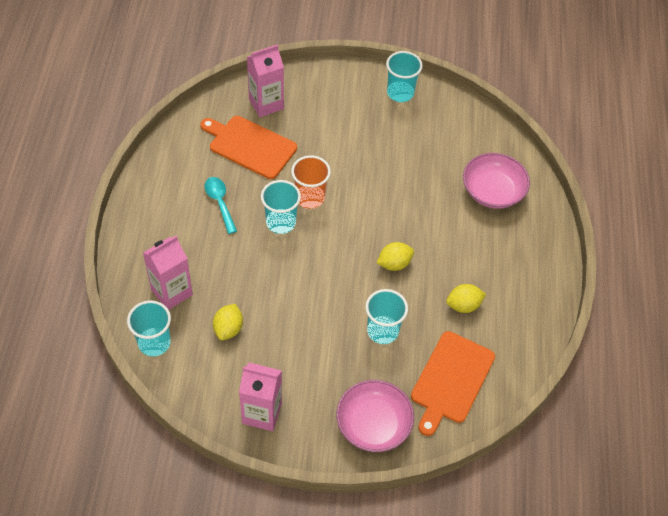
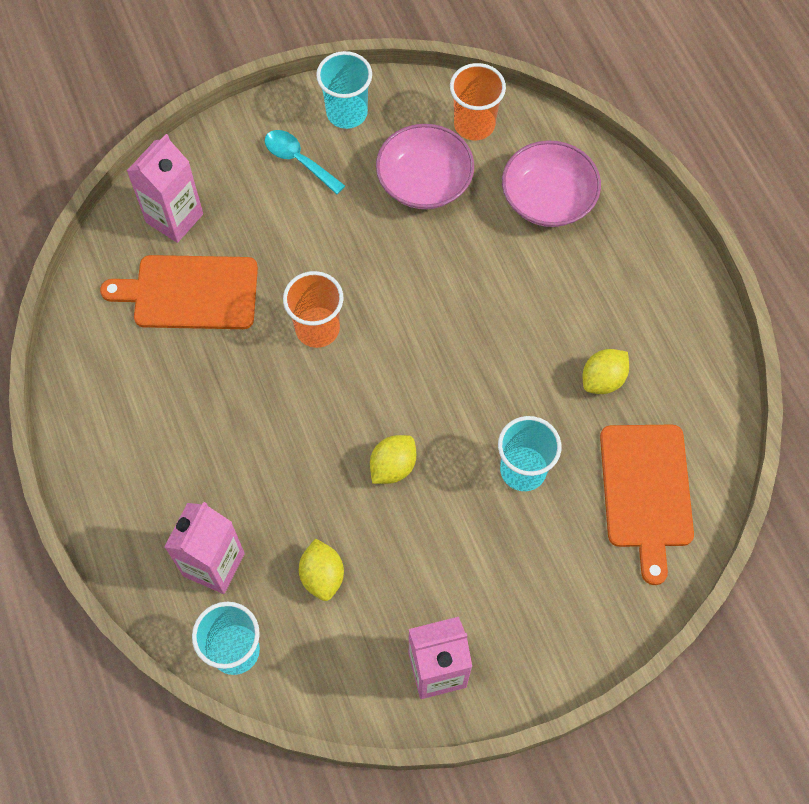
camera: 25 degrees left, 10 degrees up
(220, 202) = (199, 398): turquoise spoon -> turquoise spoon (298, 160)
(281, 222) = (300, 385): turquoise cup -> none
(373, 424) = (586, 606): pink bowl -> pink bowl (424, 181)
(394, 264) = (483, 367): yellow lemon -> yellow lemon (393, 466)
(473, 132) = (474, 124): none -> orange cup

